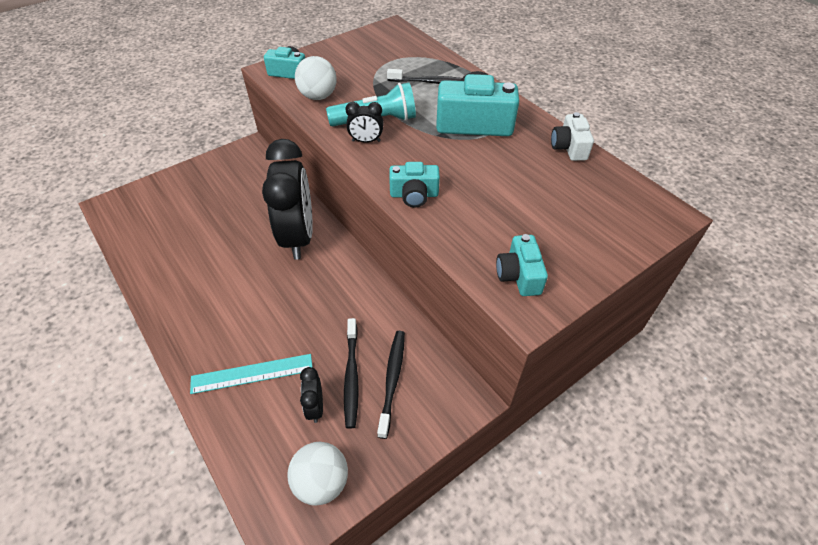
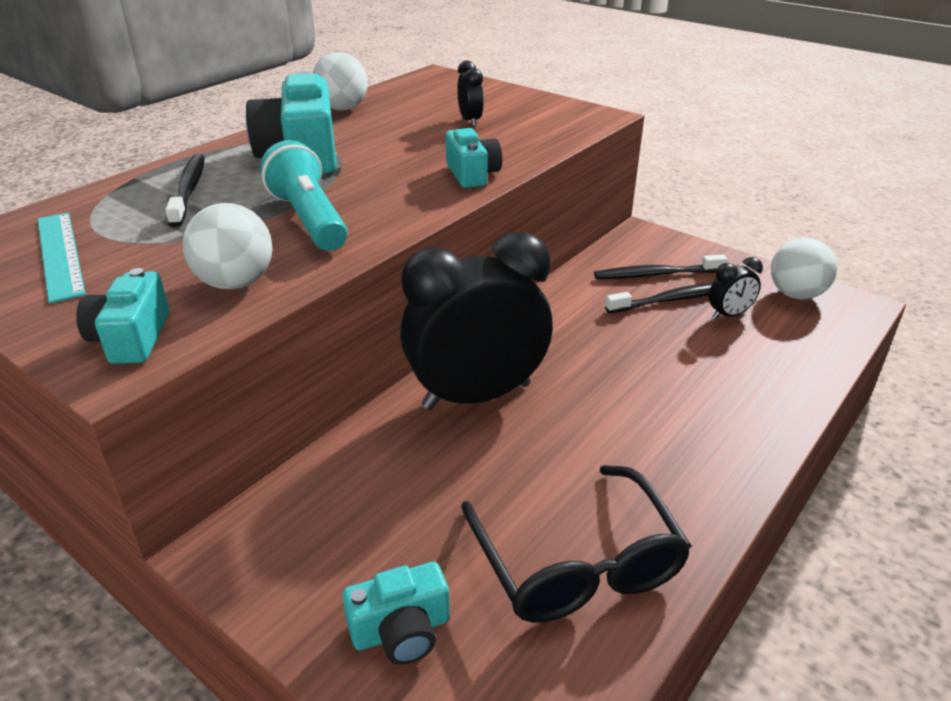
camera: 105 degrees left, 15 degrees down
(170, 246) = (577, 563): none -> black glasses
(252, 373) = (732, 372): turquoise ruler -> turquoise ruler (60, 254)
(366, 141) = (367, 219): black clock -> black clock (470, 121)
(519, 275) = (560, 120): turquoise camera -> turquoise camera (401, 630)
(569, 147) = (342, 109): white camera -> white ball

